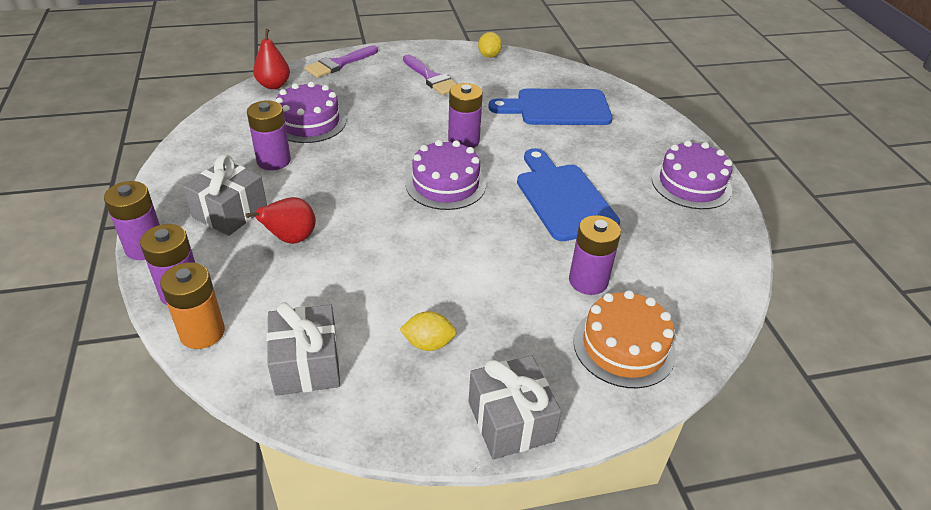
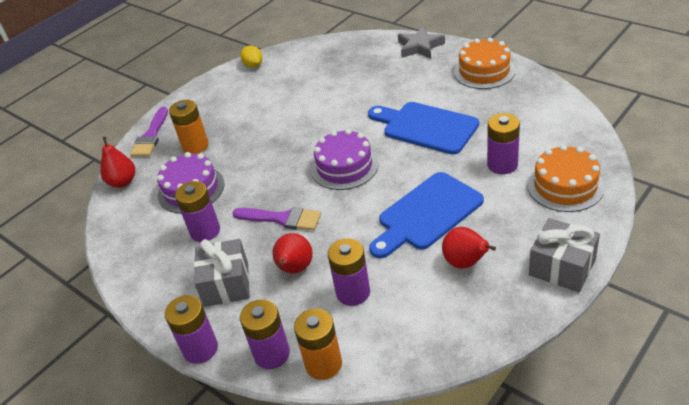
camera: 30 degrees left, 0 degrees up
(306, 365) = (414, 329): grey gift -> none
(358, 91) = (195, 146): none -> orange battery
(428, 343) = (465, 263): yellow lemon -> red pear
(431, 78) = (235, 105): purple brush -> purple brush (282, 219)
(463, 141) = (317, 132): purple battery -> purple battery (353, 292)
(557, 108) = (347, 73): blue cutting board -> blue cutting board (426, 214)
(657, 124) = (420, 47): none -> grey star
(691, 184) = (484, 71): purple cake -> orange cake

